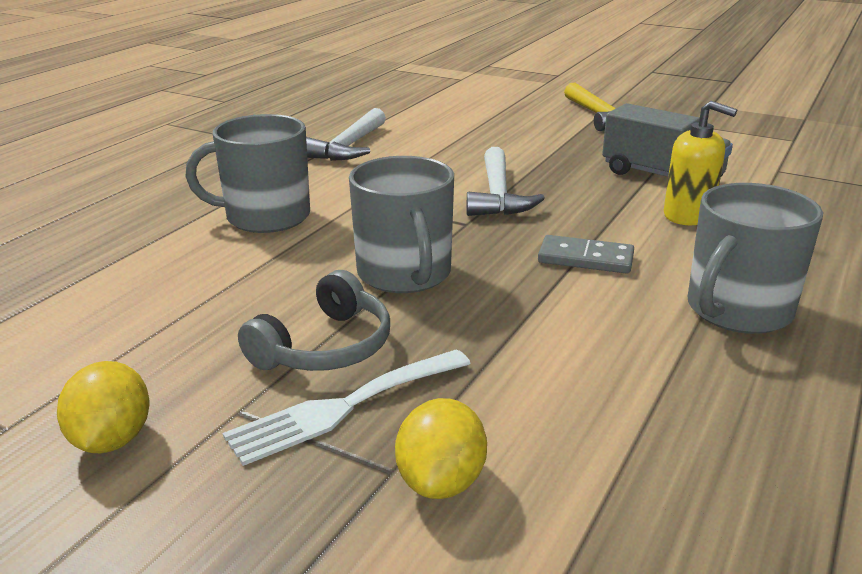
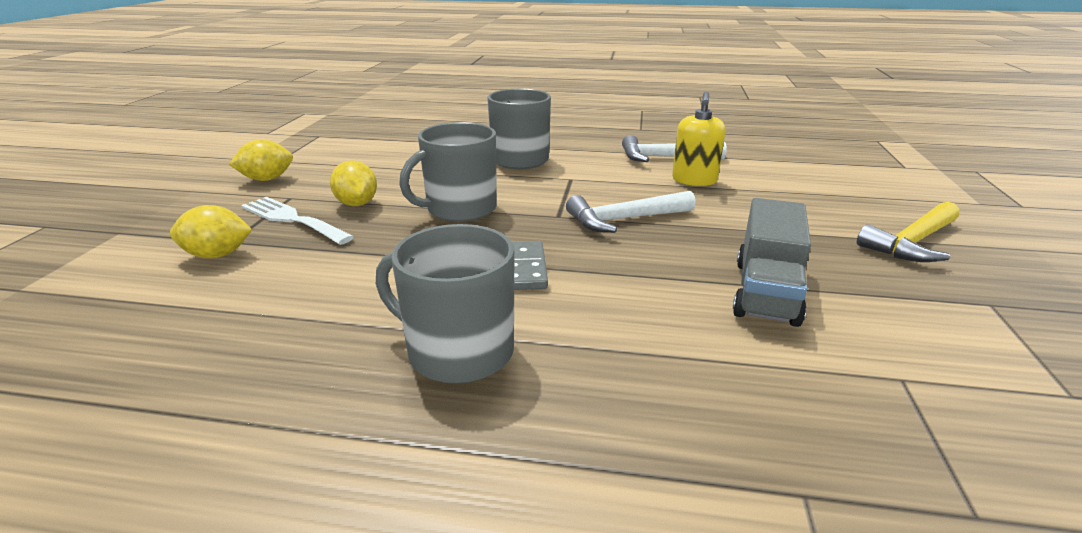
camera: 70 degrees right, 0 degrees up
(325, 347) = (357, 204): grey headphones -> yellow lemon
(688, 215) = (668, 314): yellow soap dispenser -> yellow soap dispenser (694, 180)

